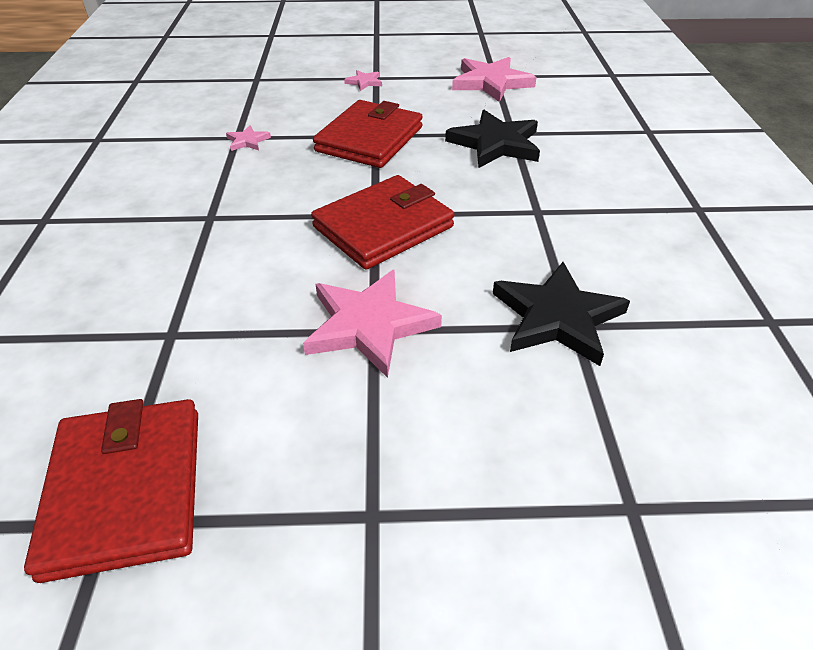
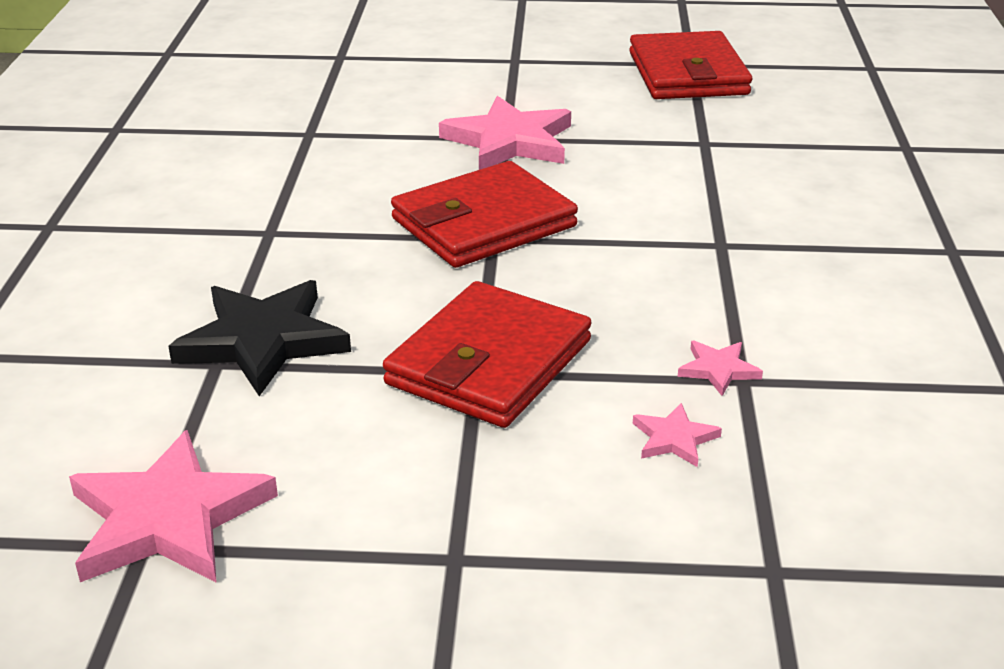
camera: 175 degrees left, 10 degrees down
(364, 82) = (487, 539): pink star -> pink star (674, 439)
(557, 317) = (321, 139): black star -> none

